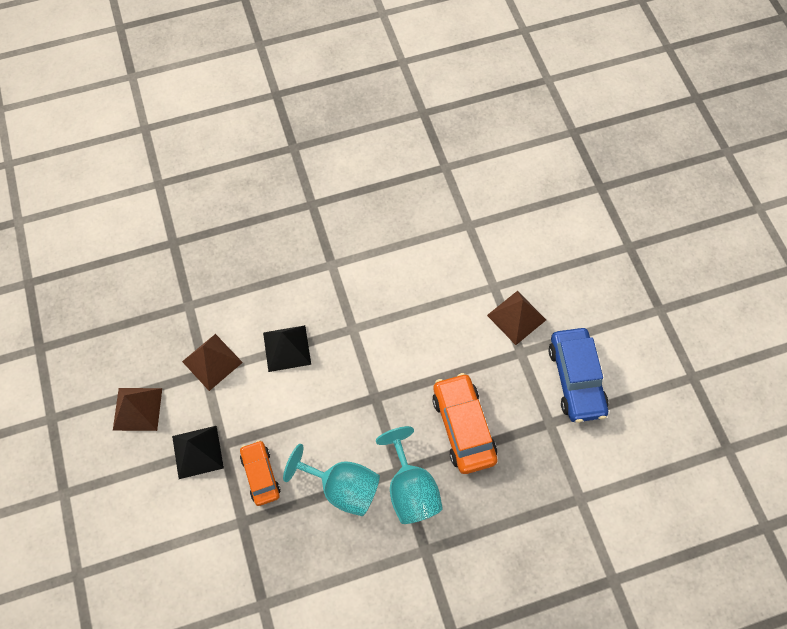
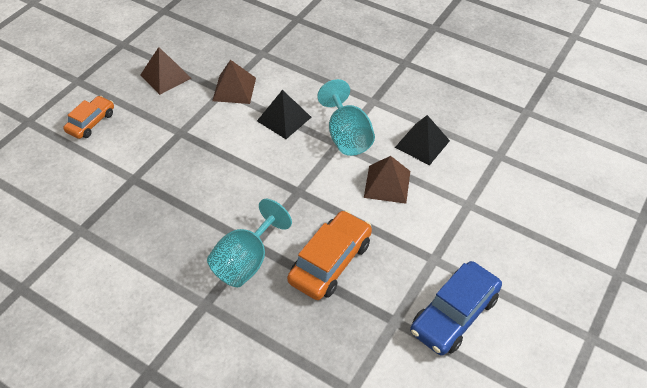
camera: 50 degrees right, 15 degrees down
(197, 452) = (163, 123): black pyramid -> black pyramid (422, 144)
(261, 475) = (176, 166): orange car -> orange car (91, 122)
(342, 487) = (209, 218): turquoise goblet -> turquoise goblet (347, 136)
(516, 317) = (460, 236): brown pyramid -> brown pyramid (387, 184)

